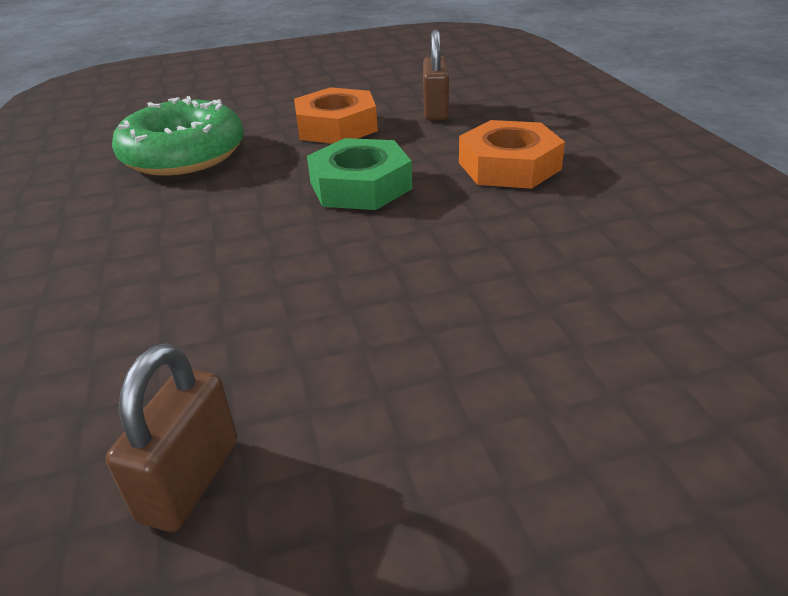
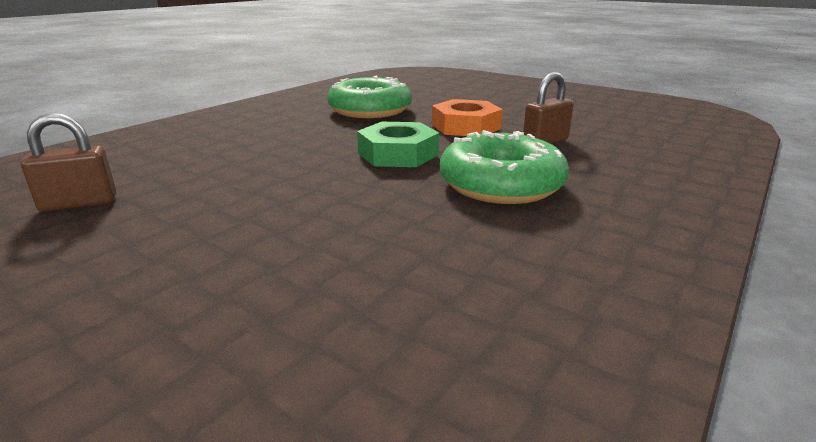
camera: 50 degrees right, 10 degrees down
(509, 166) = (501, 184): orange nut -> green donut

